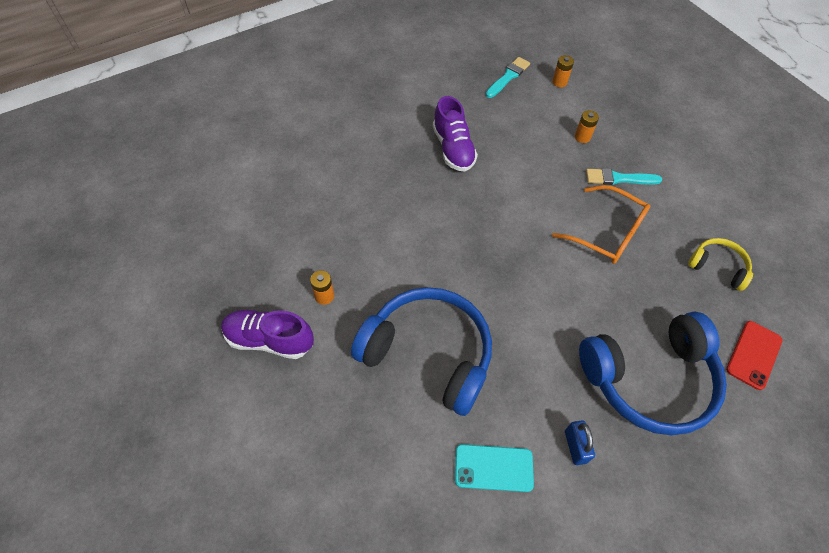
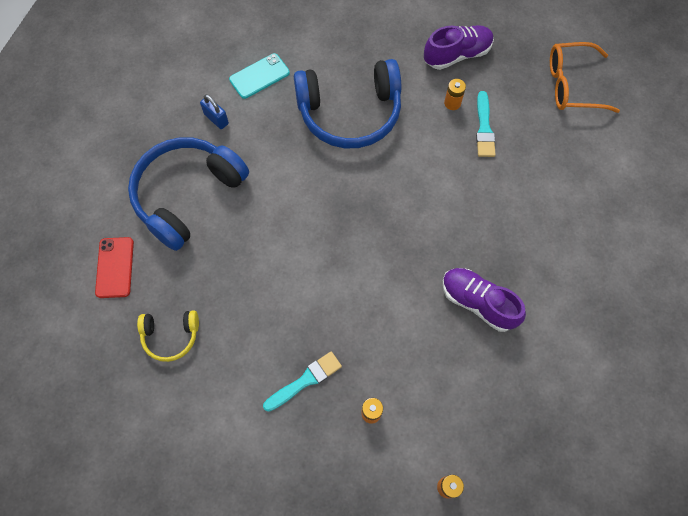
camera: 145 degrees right, 10 degrees up
(508, 77) = (506, 450): turquoise brush -> turquoise brush (484, 128)
(607, 233) = (282, 305): orange glasses -> orange glasses (572, 85)

